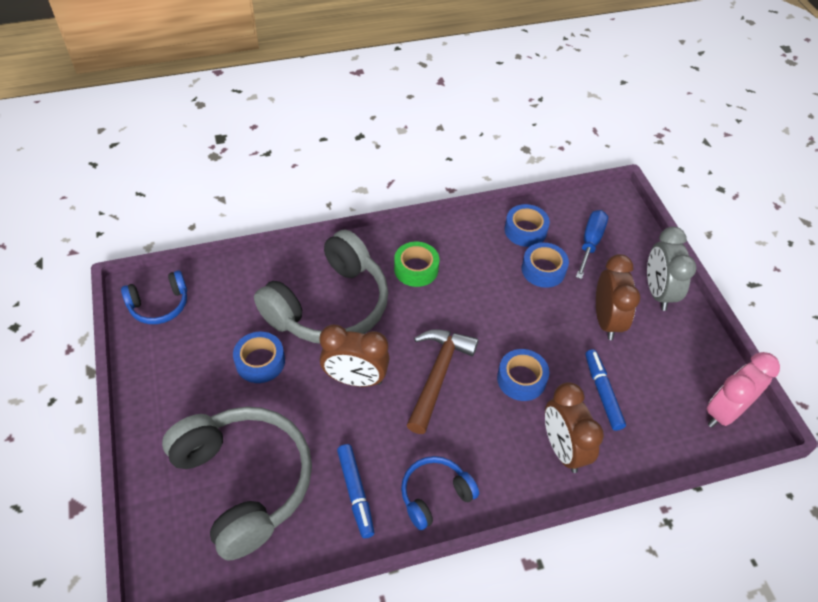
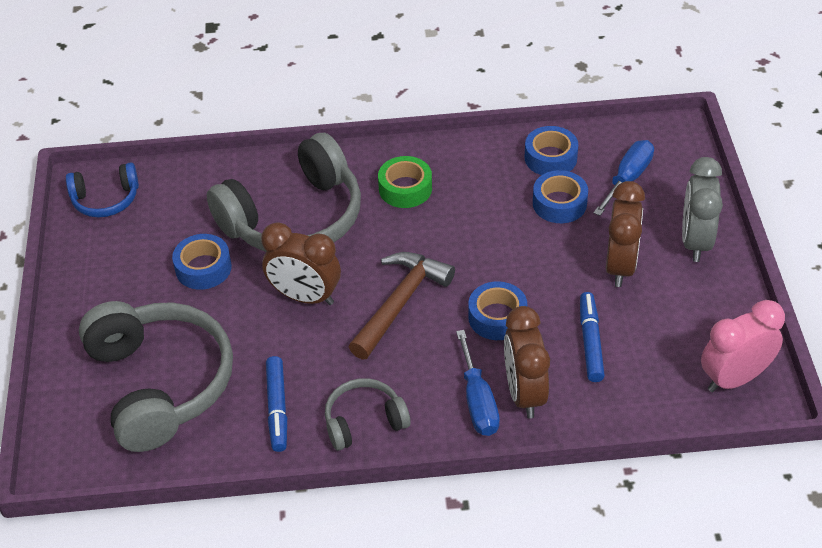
camera: 15 degrees right, 5 degrees down
(435, 495) = (364, 421): blue headphones -> grey headphones
(526, 461) = (478, 401): none -> blue screwdriver

